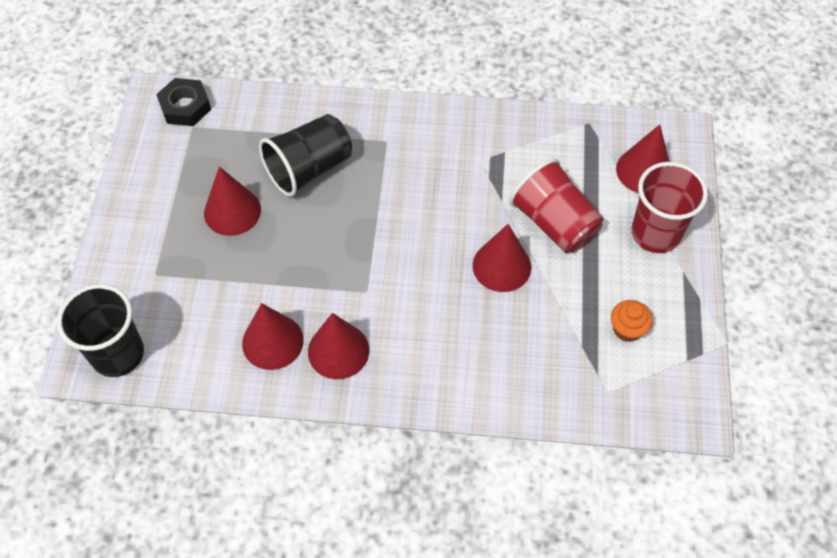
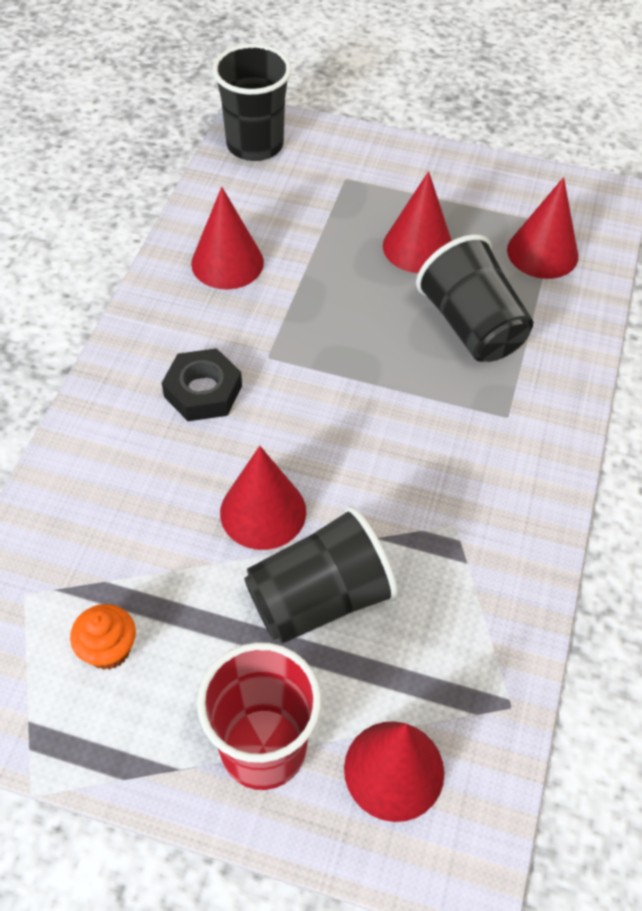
camera: 100 degrees right, 5 degrees down
(185, 106) = (589, 220): black nut -> black nut (203, 391)
(338, 351) = (194, 318): red cone -> red cone (542, 252)
(554, 223) = (319, 599): red cup -> black cup

